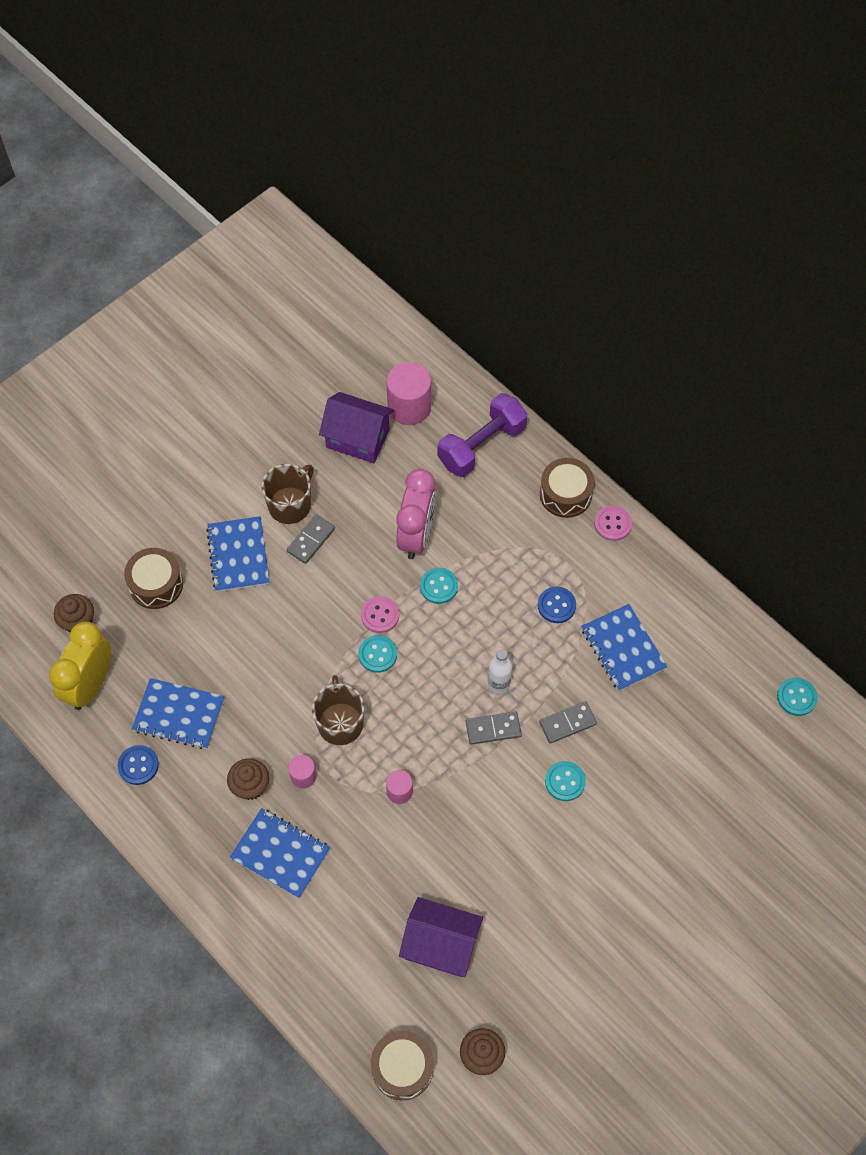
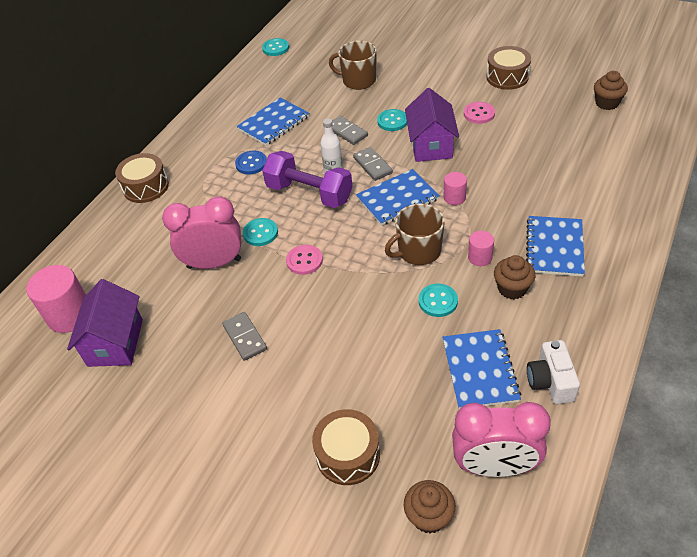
camera: 105 degrees left, 15 degrees down
(90, 684) = (494, 466): yellow clock -> pink clock
(138, 765) = (550, 381): blue button -> white camera
(238, 555) = (283, 391): blue notebook -> blue notebook (397, 199)
(290, 505) = (209, 369): brown mug -> brown mug (358, 81)
(311, 540) = (245, 337): grey domino -> grey domino turned 45 degrees clockwise
(377, 654) = (343, 249): turquoise button -> turquoise button (438, 301)
(402, 1068) = (648, 133): brown drum -> brown drum (507, 77)
(441, 945) = (552, 141): purple house -> purple house (431, 145)
(481, 446) = (106, 250): purple dumbbell -> purple dumbbell (309, 193)
(612, 524) = (167, 155): pink button -> pink button (479, 114)

